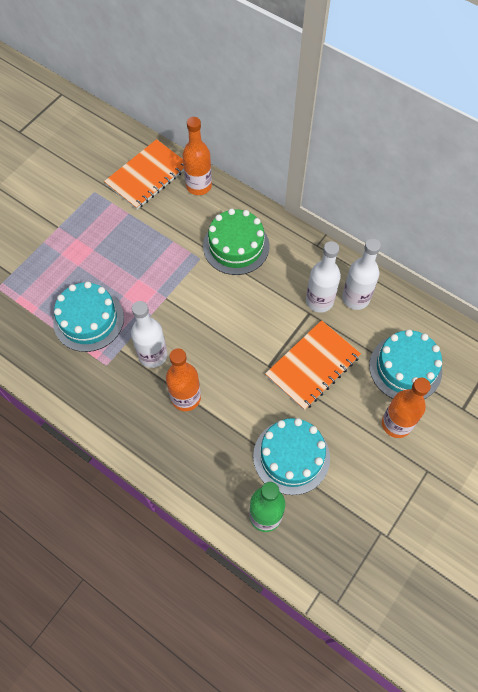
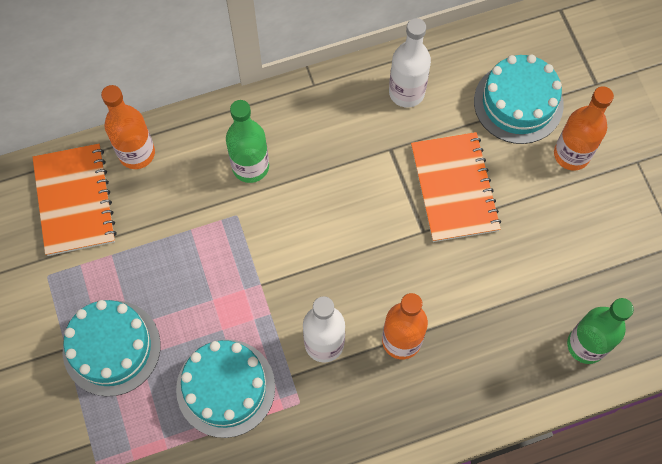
camera: 55 degrees left, 5 degrees up
(236, 246) = (250, 166): green cake -> green bottle
(291, 456) = (540, 277): turquoise cake -> turquoise cake (111, 348)
(319, 301) = (383, 129): white bottle -> none

